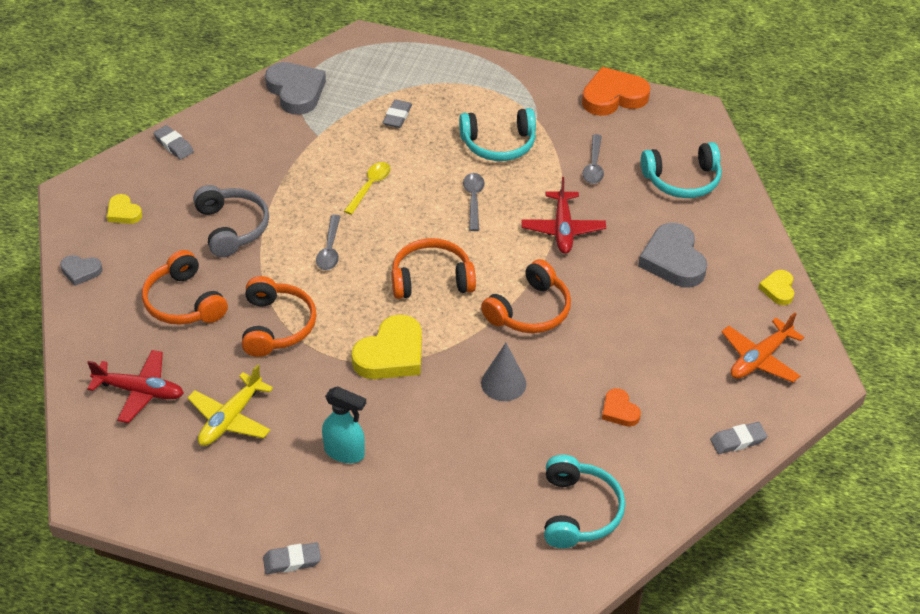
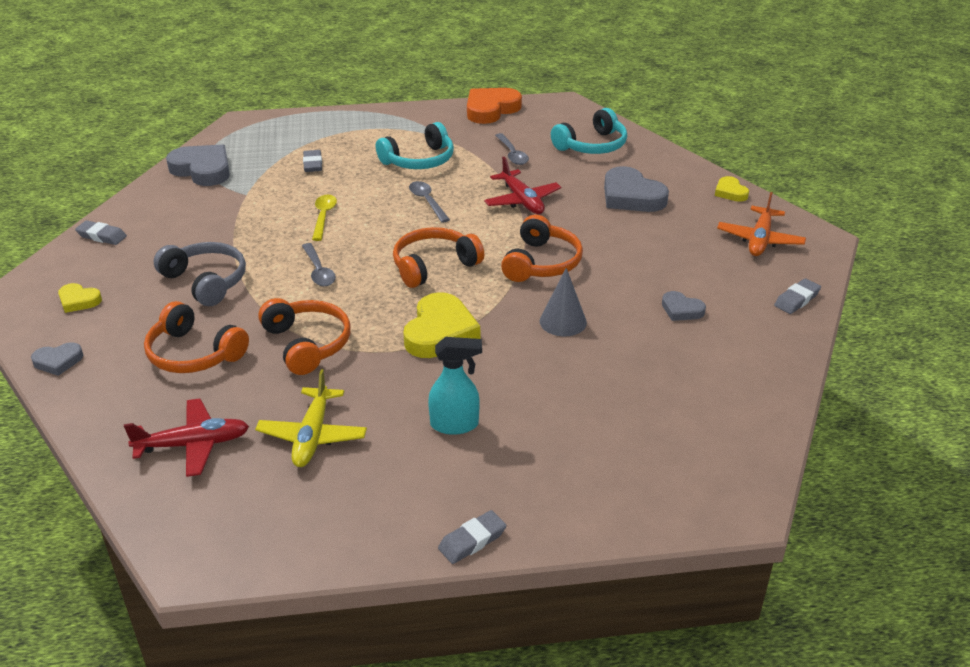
camera: 25 degrees left, 10 degrees down
(578, 511) = (715, 396): turquoise headphones -> none
(619, 411) = (681, 310): orange heart -> grey heart

